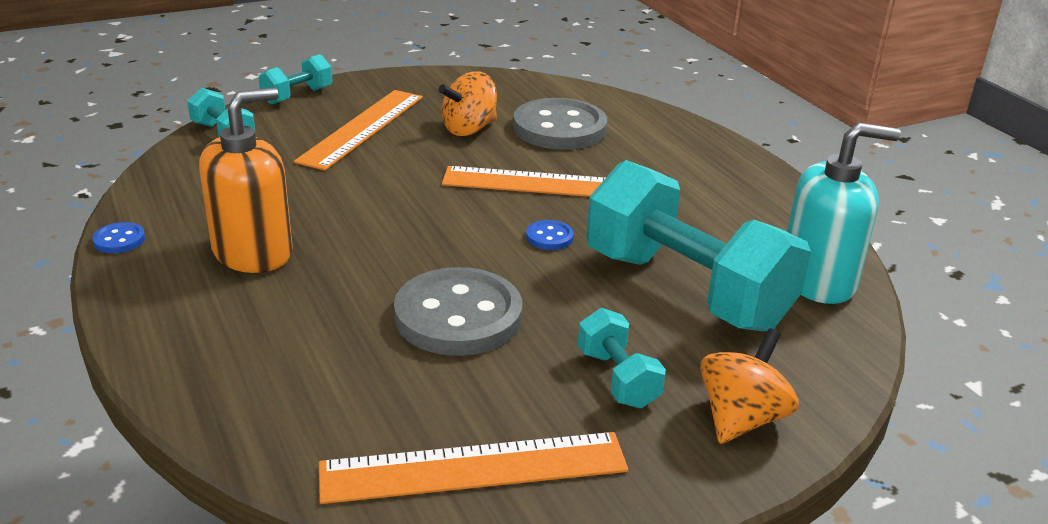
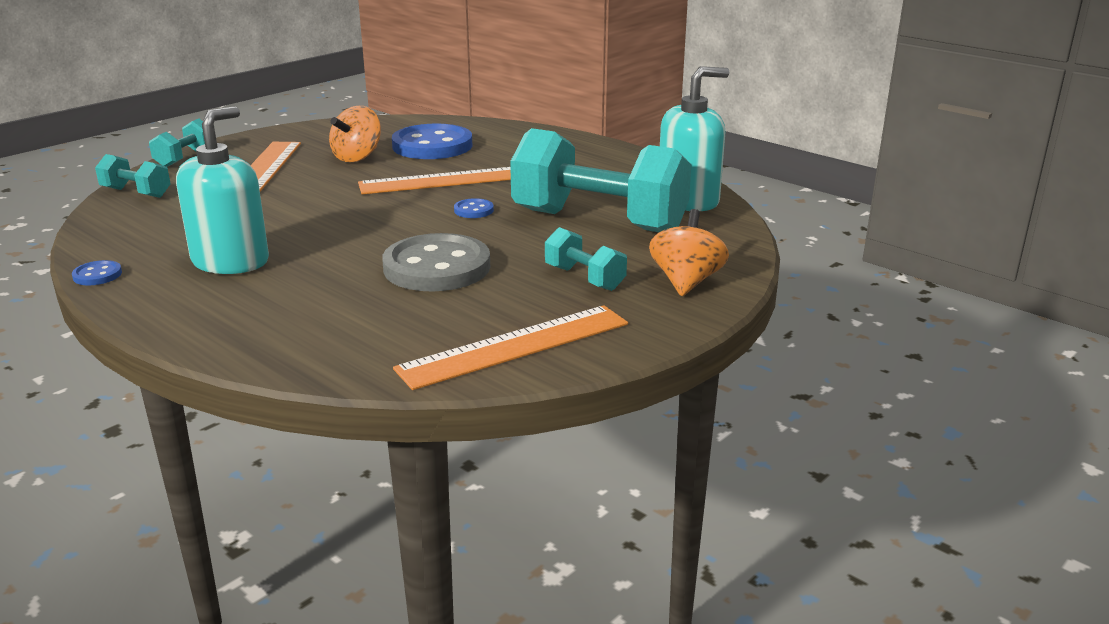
camera: 20 degrees left, 5 degrees down
(253, 252) = (230, 261): orange soap dispenser -> turquoise soap dispenser
(559, 128) = (432, 146): grey button -> blue button

